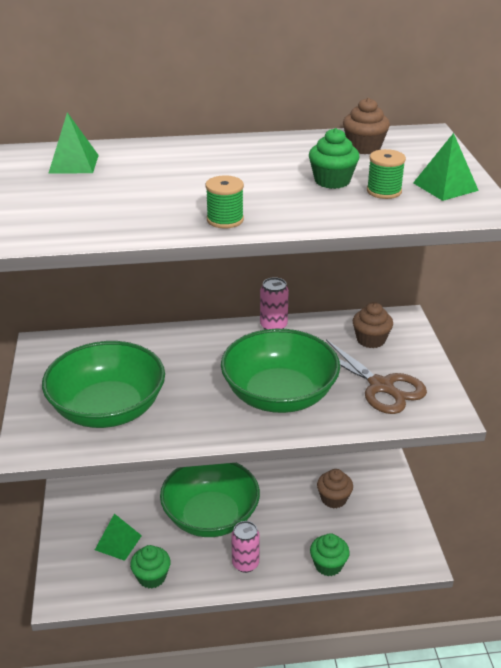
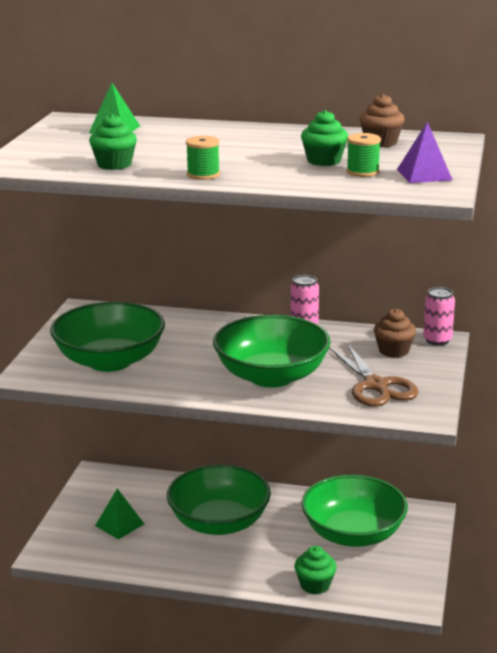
camera: 20 degrees right, 10 degrees down
(151, 577) = (136, 557): green cupcake -> green cupcake (114, 164)
(245, 564) = (232, 566): pink can -> pink can (437, 340)
(333, 499) = (353, 534): brown cupcake -> green bowl
(445, 186) = (424, 174): green pyramid -> purple pyramid

